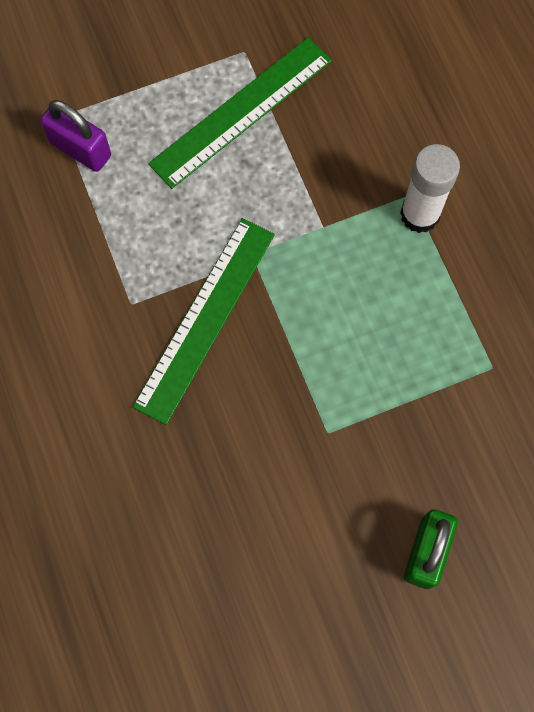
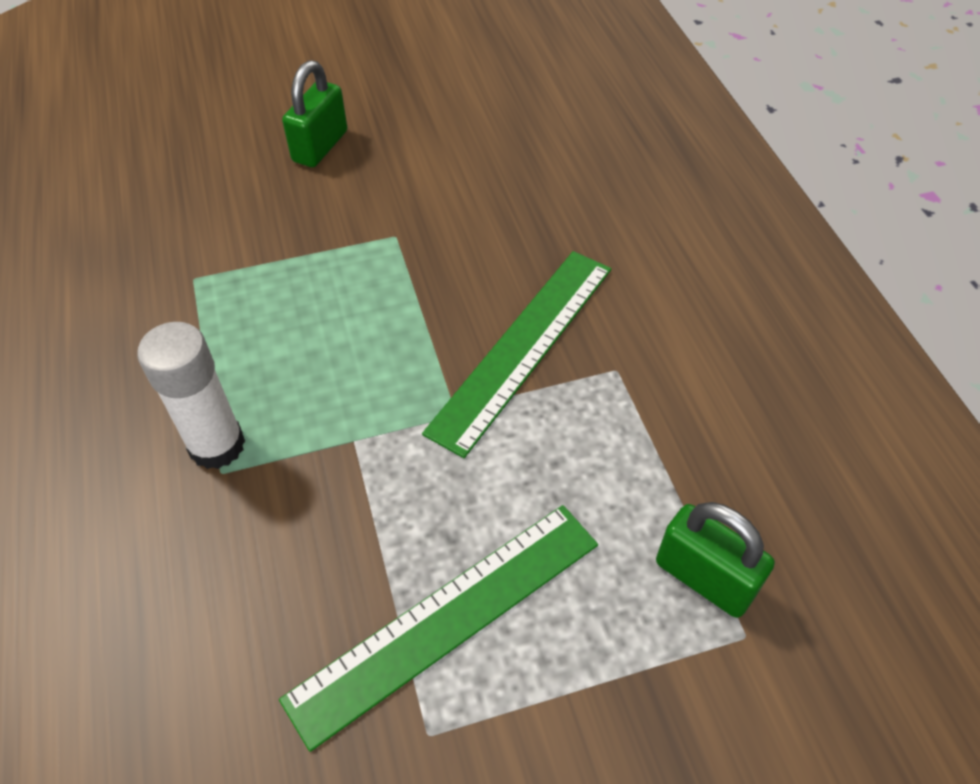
camera: 175 degrees left, 20 degrees down
(80, 149) = (704, 578): purple padlock -> green padlock

